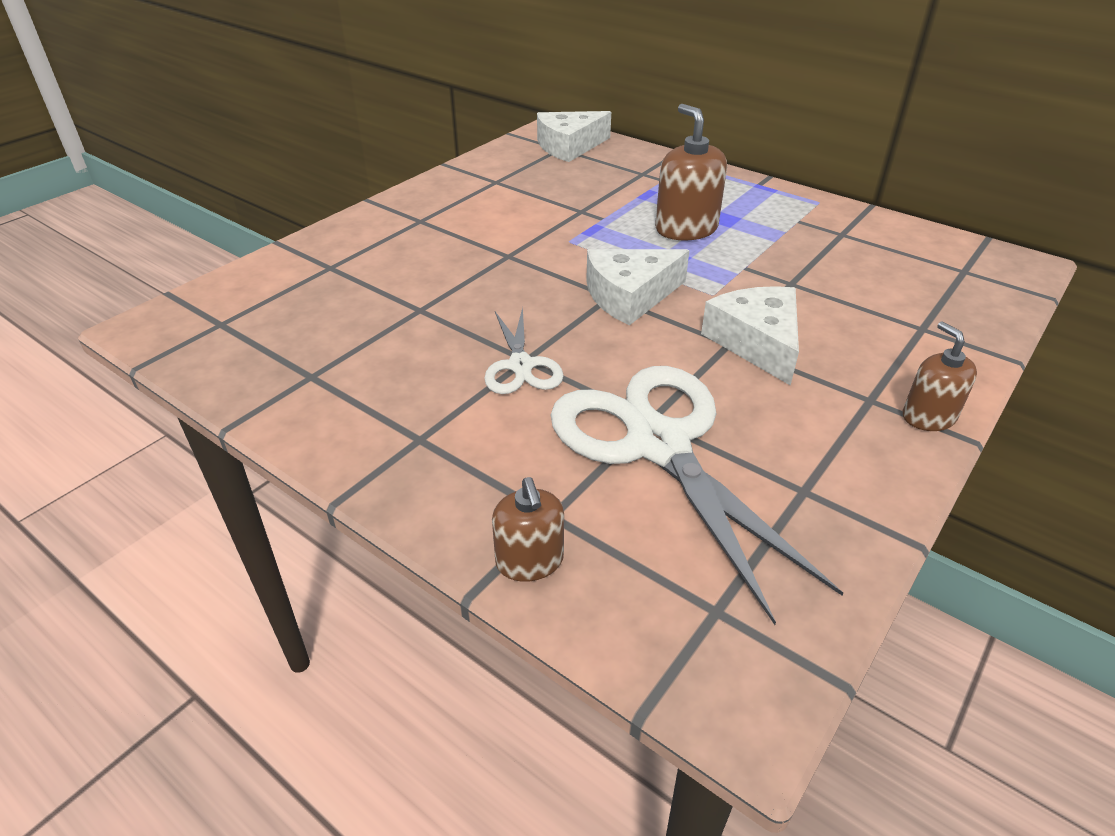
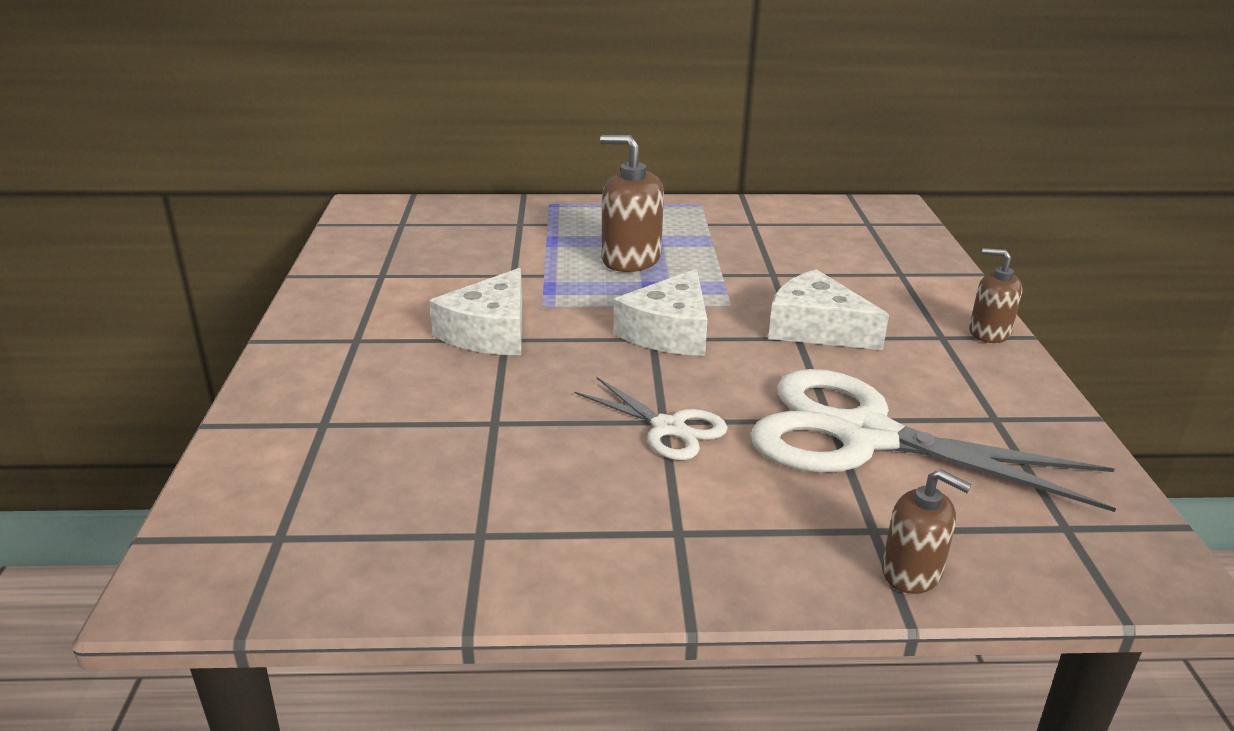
camera: 40 degrees left, 10 degrees down
(569, 146) = (409, 219): white cheese -> white cheese (490, 332)

